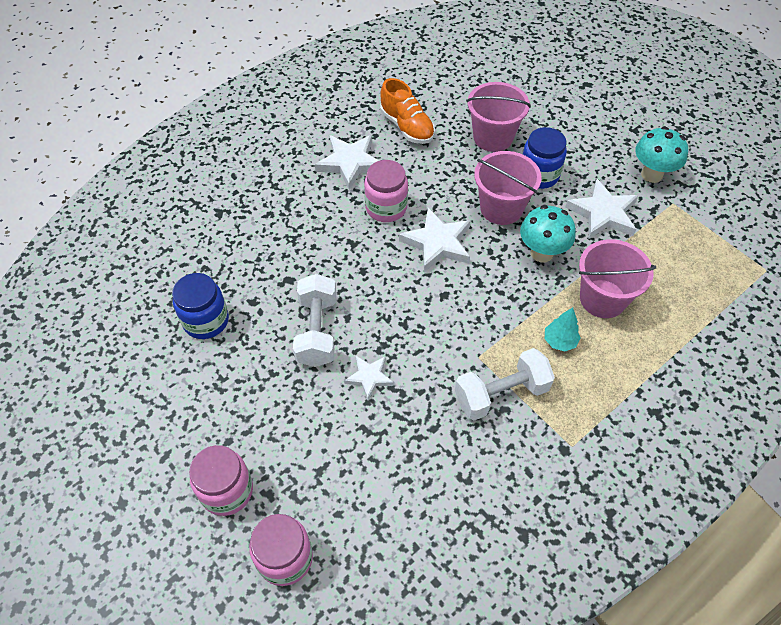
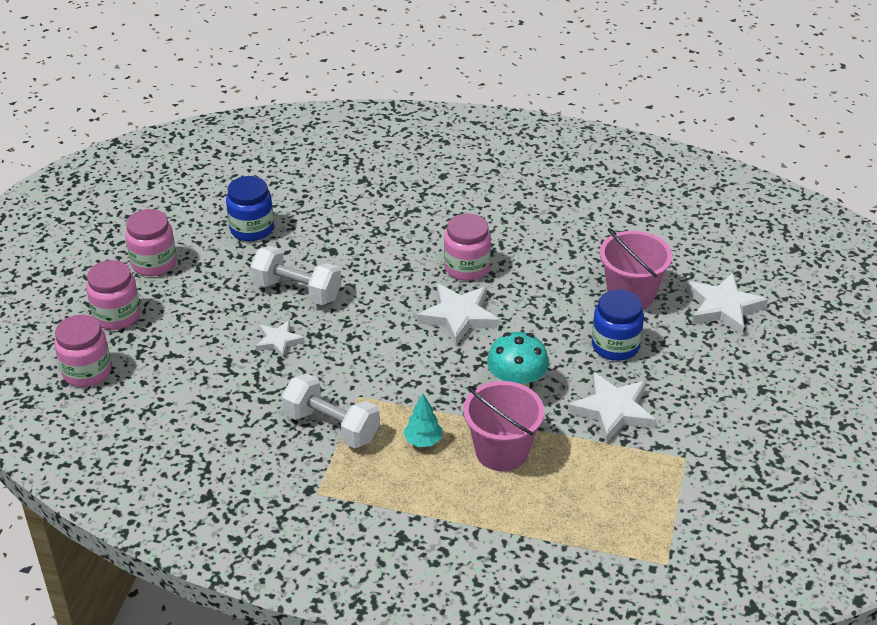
camera: 55 degrees right, 15 degrees down
(180, 421) = (154, 263): none -> pink jar
(317, 331) = (297, 291): white dumbbell -> white dumbbell turned 60 degrees clockwise
(350, 163) = (495, 222): white star -> white star (723, 307)
(407, 127) = (580, 234): orange shoe -> none
(501, 208) = (544, 338): pink bucket -> none
(651, 174) = (709, 426): turquoise mushroom -> none

